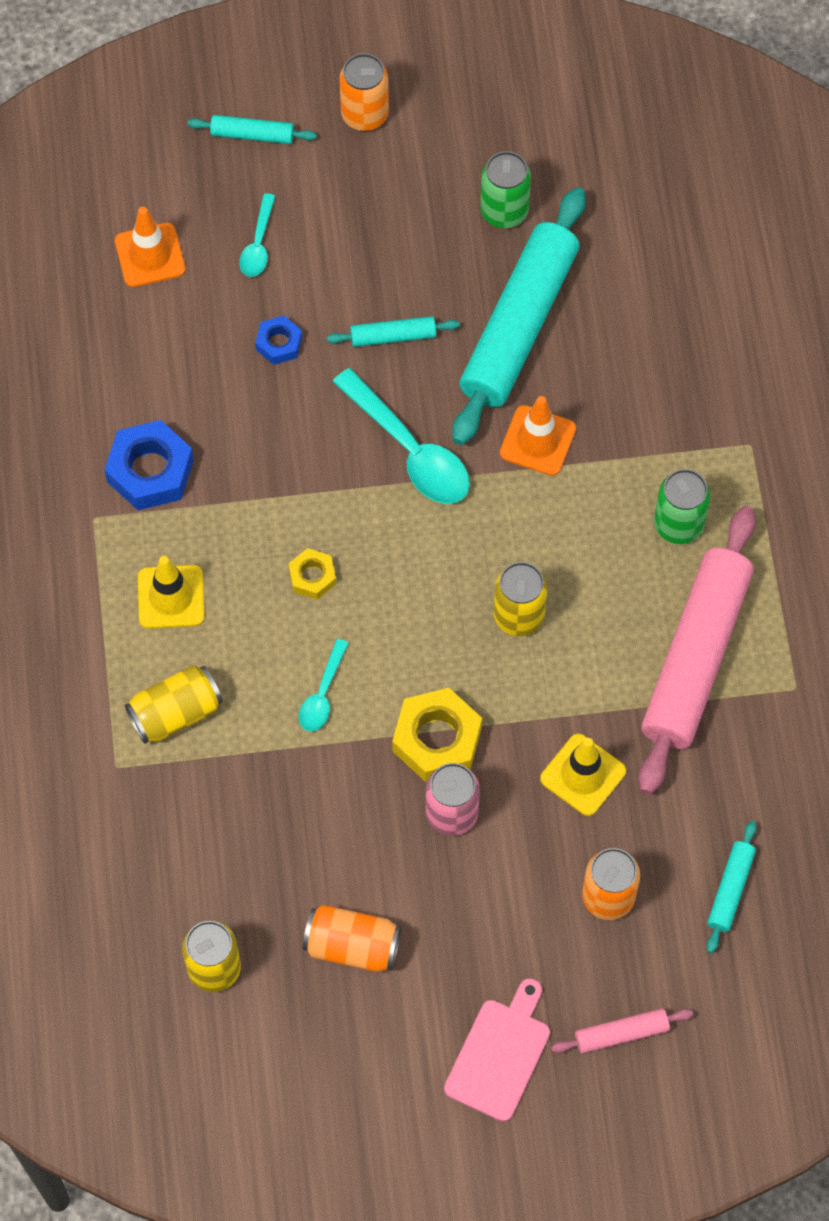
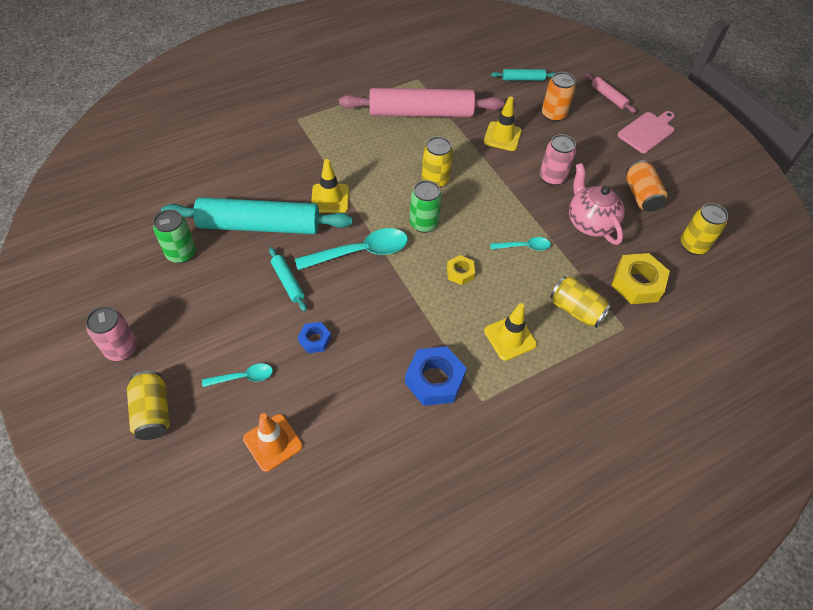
camera: 115 degrees left, 10 degrees down
(252, 135) = (153, 412): turquoise rolling pin -> yellow can
(328, 824) = (590, 223): none -> pink teapot
(364, 115) = (122, 349): orange can -> pink can
(409, 449) = (360, 252): turquoise spoon -> turquoise spoon turned 45 degrees clockwise
(437, 740) = (519, 193): yellow nut -> yellow nut (637, 283)
(500, 1054) = (647, 131): pink cutting board -> pink cutting board turned 135 degrees clockwise
(537, 441) = (330, 198): orange traffic cone -> yellow traffic cone
(678, 524) = (354, 134): green can -> green can (423, 223)

